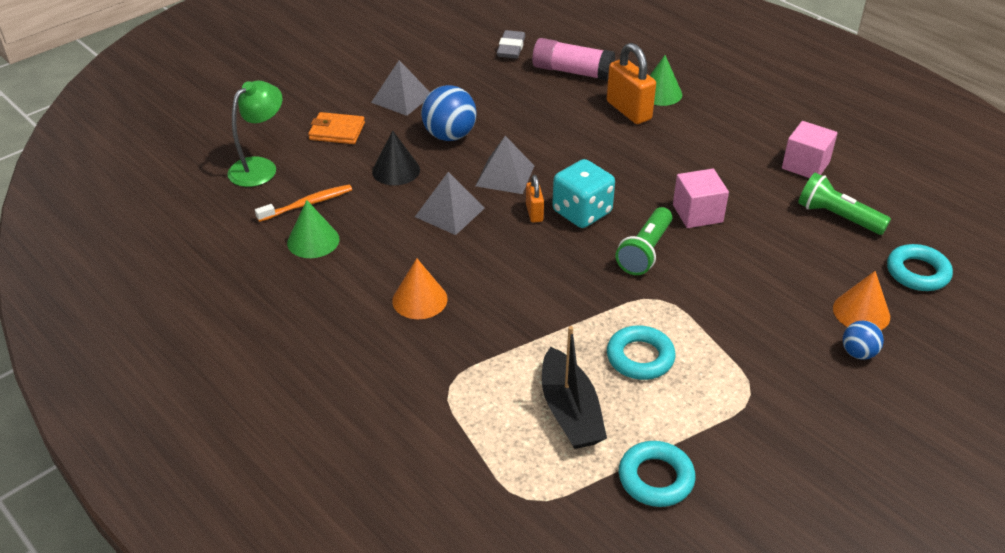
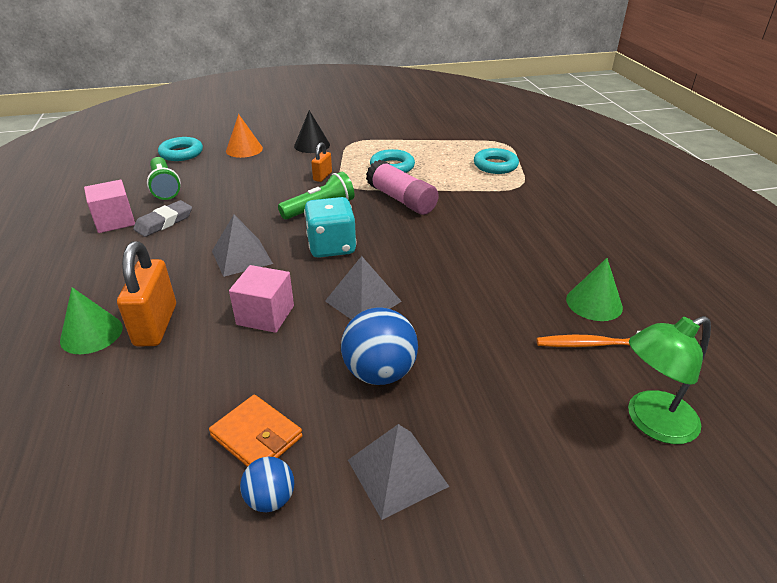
camera: 150 degrees left, 5 degrees down
(337, 131) = (525, 444): orange wallet -> orange wallet (256, 436)
(396, 170) = (473, 349): black cone -> black cone (312, 145)
(419, 299) = (513, 231): orange cone -> none
(450, 212) = (445, 285): grey pyramid -> grey pyramid (242, 257)
(511, 48) = (136, 518): grey eraser -> grey eraser (164, 222)
(534, 213) = (370, 259): orange padlock -> orange padlock (322, 176)
(570, 411) = (455, 160): black boat -> none
(572, 71) = (126, 415): pink glue stick -> pink glue stick (401, 199)
(655, 478) = (435, 134): turquoise ring -> turquoise ring (495, 165)
(697, 213) = (248, 218): pink cube -> pink cube (265, 315)
(858, 353) = (276, 139): blue ball -> blue ball (270, 499)

